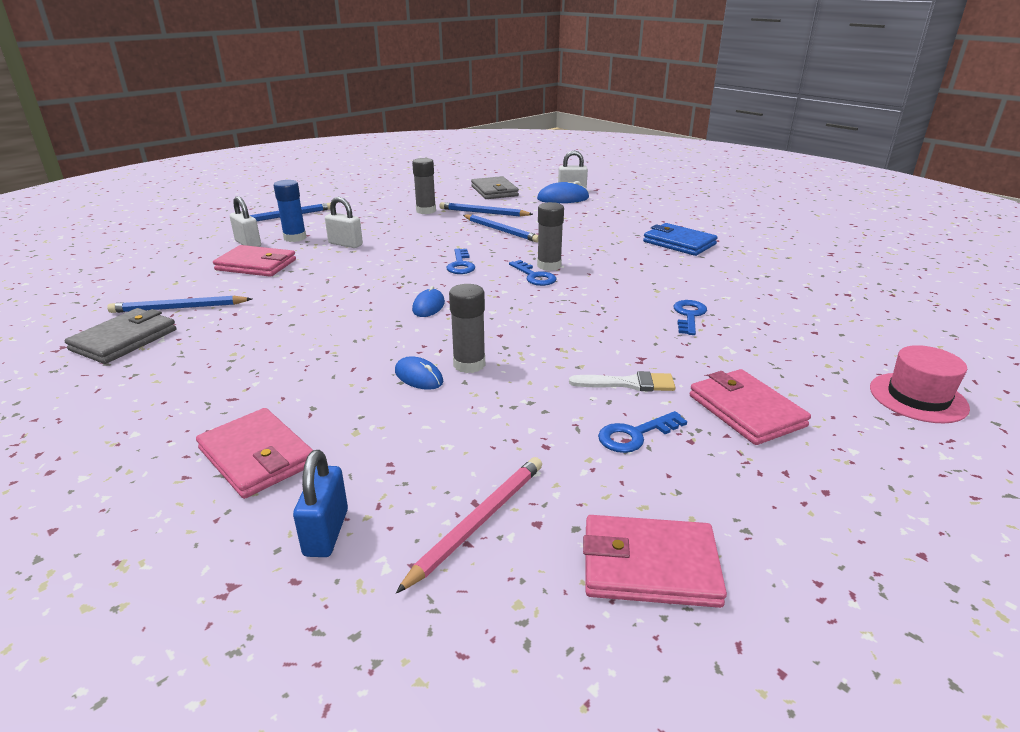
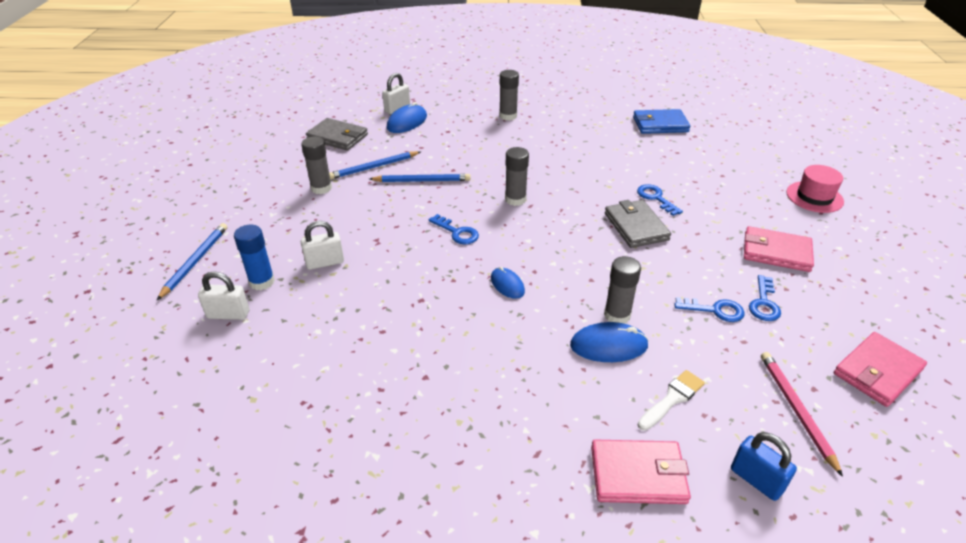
camera: 45 degrees left, 10 degrees up
(124, 340) = (344, 480): grey wallet -> grey wallet (636, 226)
(179, 308) = (320, 419): blue pencil -> none
(256, 265) = (291, 332): pink wallet -> none
(418, 376) = (608, 345): blue mouse -> blue mouse, size x1.54
(534, 276) = (523, 215): blue key -> blue key (715, 310)
(628, 383) = (709, 270): white brush -> white brush (672, 399)
(659, 219) = (508, 116): none -> grey glue stick
(679, 243) = (555, 134): blue wallet -> blue wallet (660, 124)

